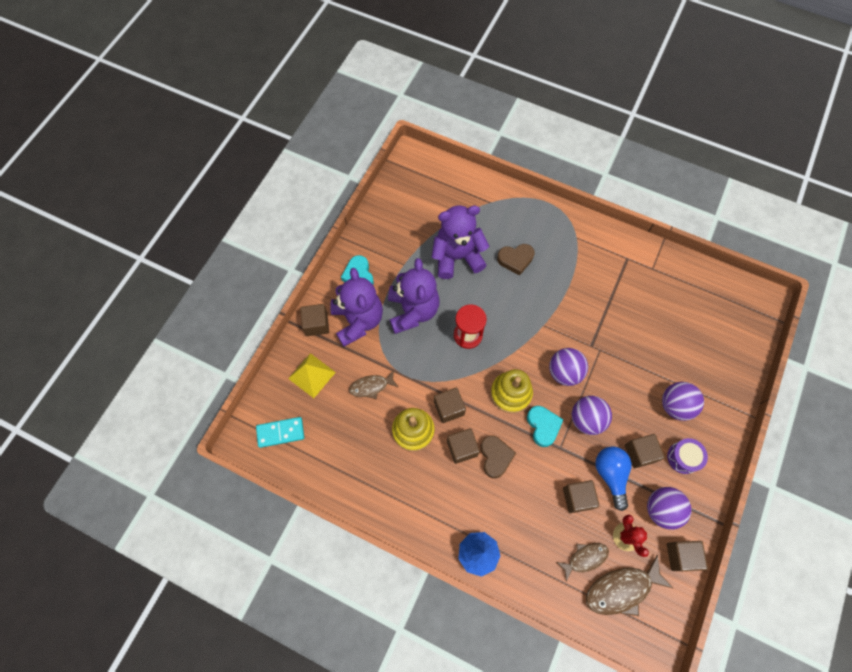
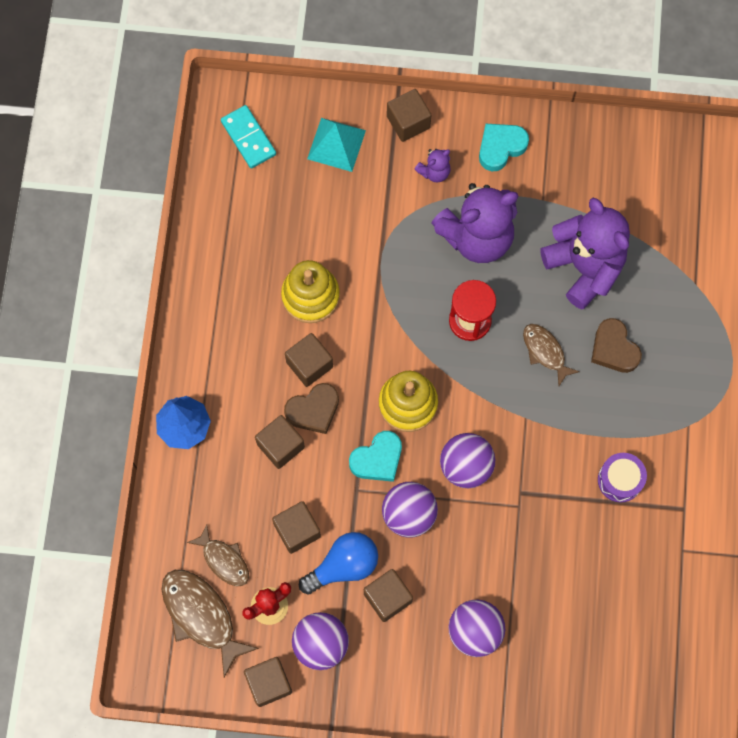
camera: 70 degrees right, 5 degrees up
(311, 375) = (336, 144): yellow pyramid -> turquoise pyramid
(358, 320) = (434, 172): purple teddy bear -> purple teddy bear, size x0.44
(371, 386) = (349, 223): brown fish -> brown fish (545, 352)
(449, 408) = (357, 330): brown cube -> brown cube (280, 446)
(683, 457) = (403, 658): purple drum -> purple drum (620, 480)

